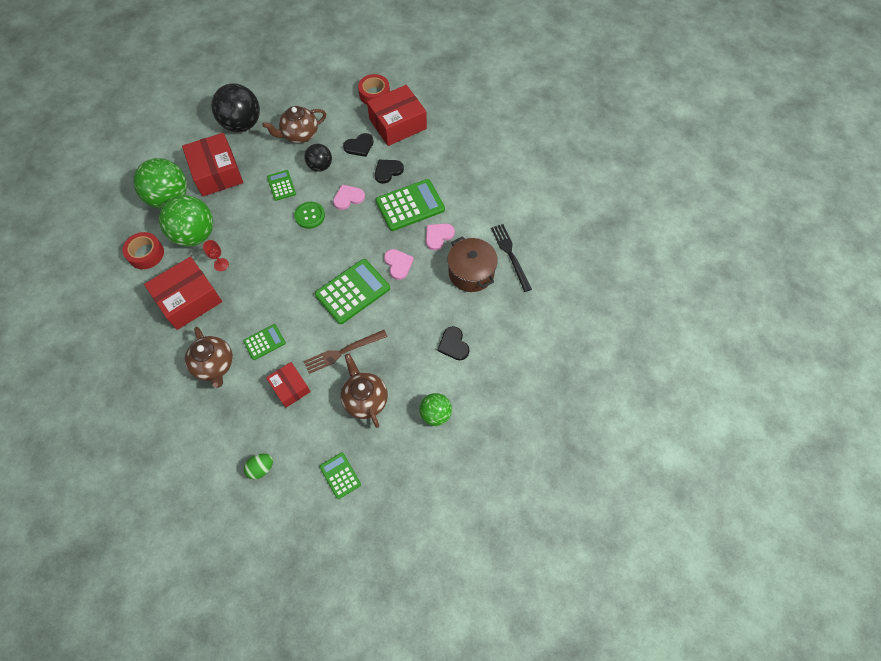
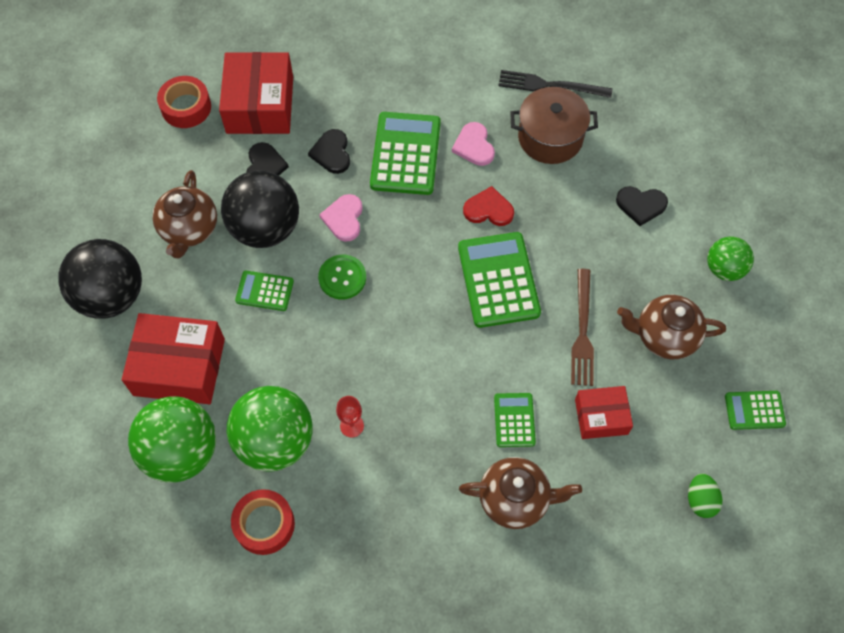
camera: 60 degrees left, 0 degrees up
(189, 299) = (385, 493): red box -> none
(320, 166) = (265, 228): black ball -> black ball, size x1.74
(398, 264) = (488, 209): pink heart -> red heart

